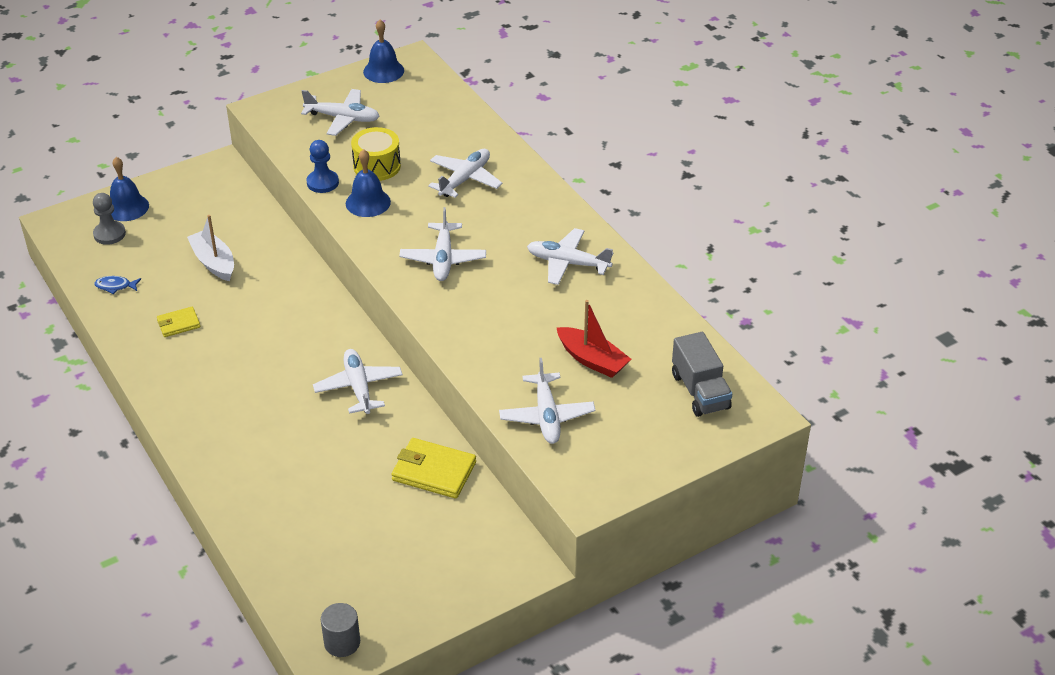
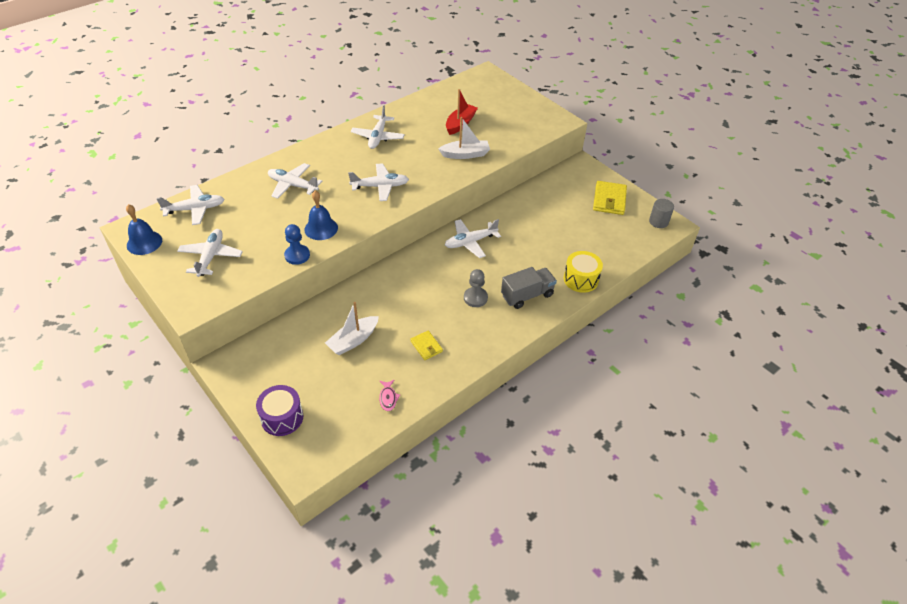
camera: 100 degrees left, 5 degrees up
(109, 234) = (320, 421): grey pawn -> grey pawn (475, 298)
(115, 286) = (388, 398): blue fish -> pink fish
(127, 207) = (282, 417): blue bell -> purple drum
(377, 166) = (276, 229): yellow drum -> yellow drum (581, 279)
(434, 471) = (529, 203): yellow wallet -> yellow wallet (609, 200)
(504, 356) = (465, 154): none -> white boat
(546, 416) = (508, 136): white plane -> white plane (195, 209)
(700, 391) = (475, 90): grey truck -> grey truck (527, 295)

